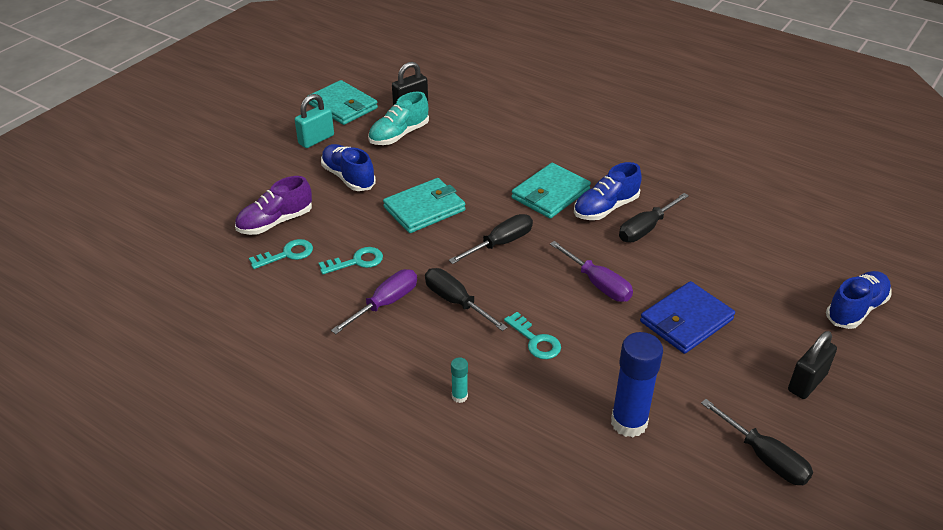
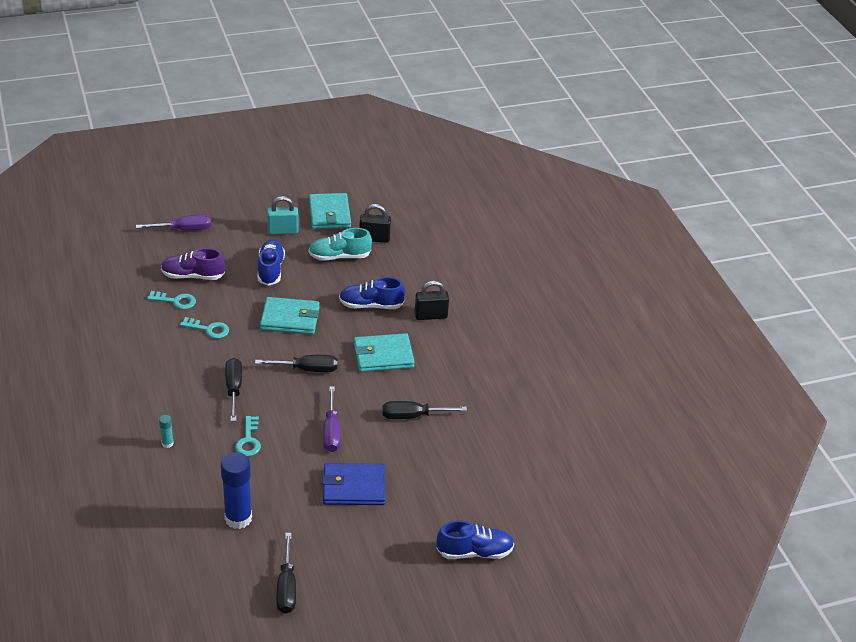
camera: 35 degrees right, 0 degrees up
(385, 304) = (193, 365): purple screwdriver -> purple screwdriver (183, 229)
(605, 208) = (406, 386): blue shoe -> blue shoe (371, 305)
(807, 382) = (373, 569): black padlock -> black padlock (430, 316)

